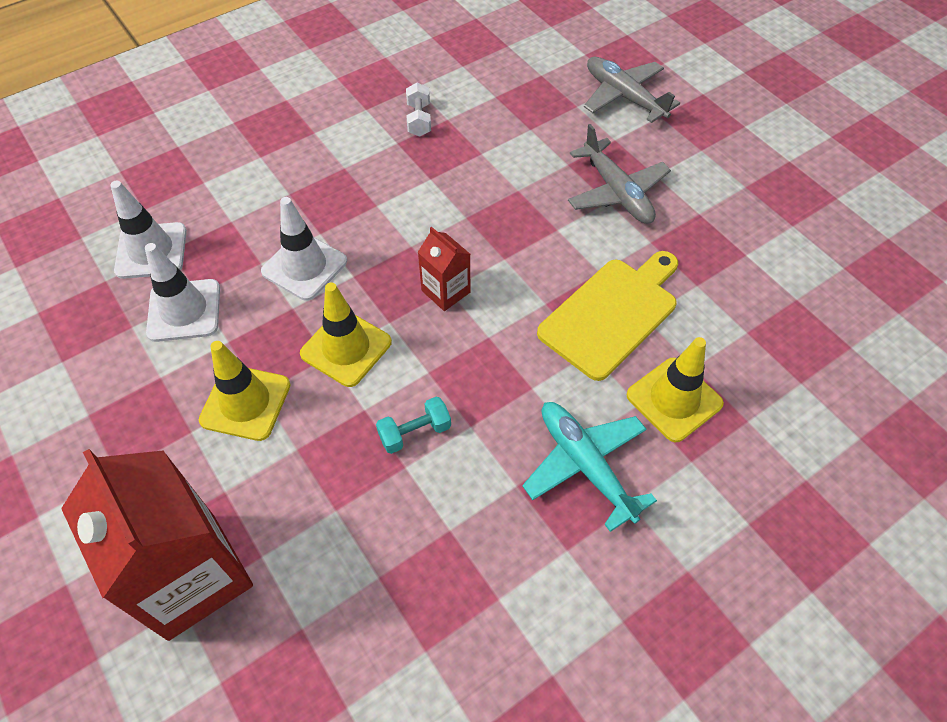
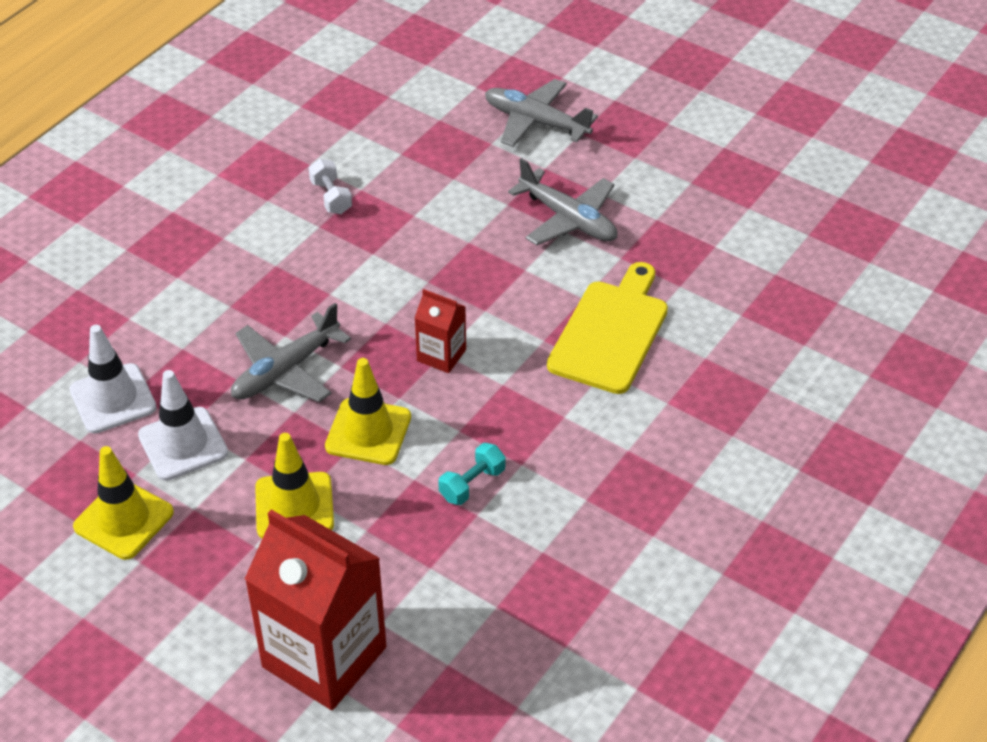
camera: 20 degrees left, 10 degrees down
(304, 266) = (285, 370): white traffic cone -> grey plane
(585, 465) = (640, 465): turquoise plane -> none
(674, 399) = (697, 390): yellow traffic cone -> yellow traffic cone (124, 519)

